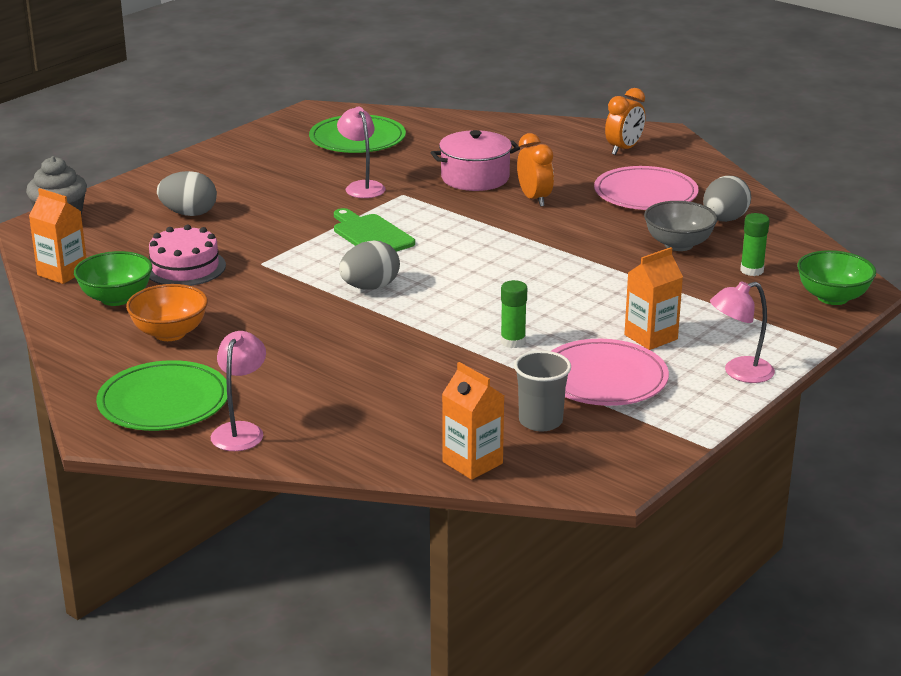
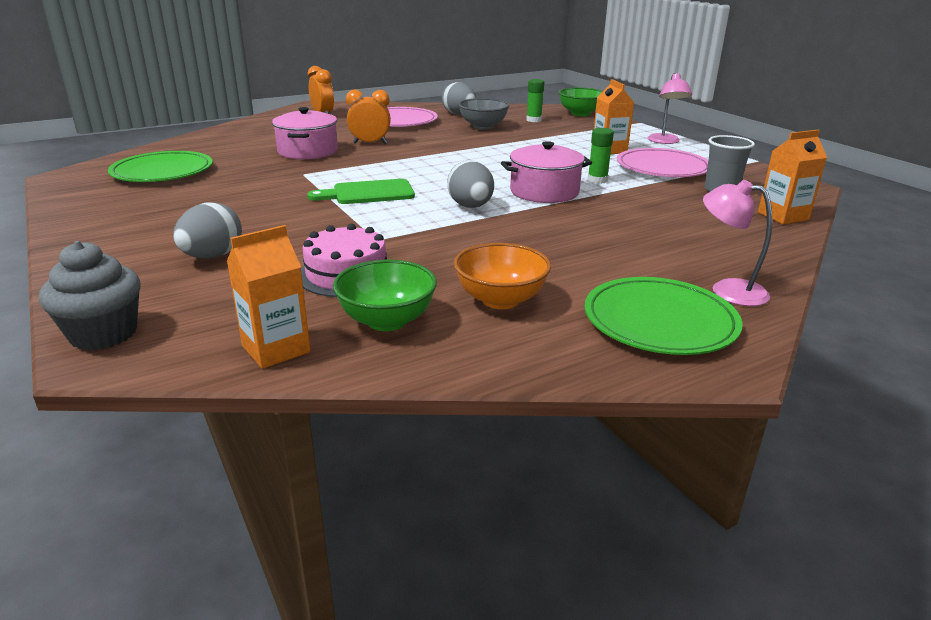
camera: 70 degrees left, 0 degrees up
(362, 186) = (266, 183): pink lamp -> none
(445, 317) = (544, 192): none -> pink pot

